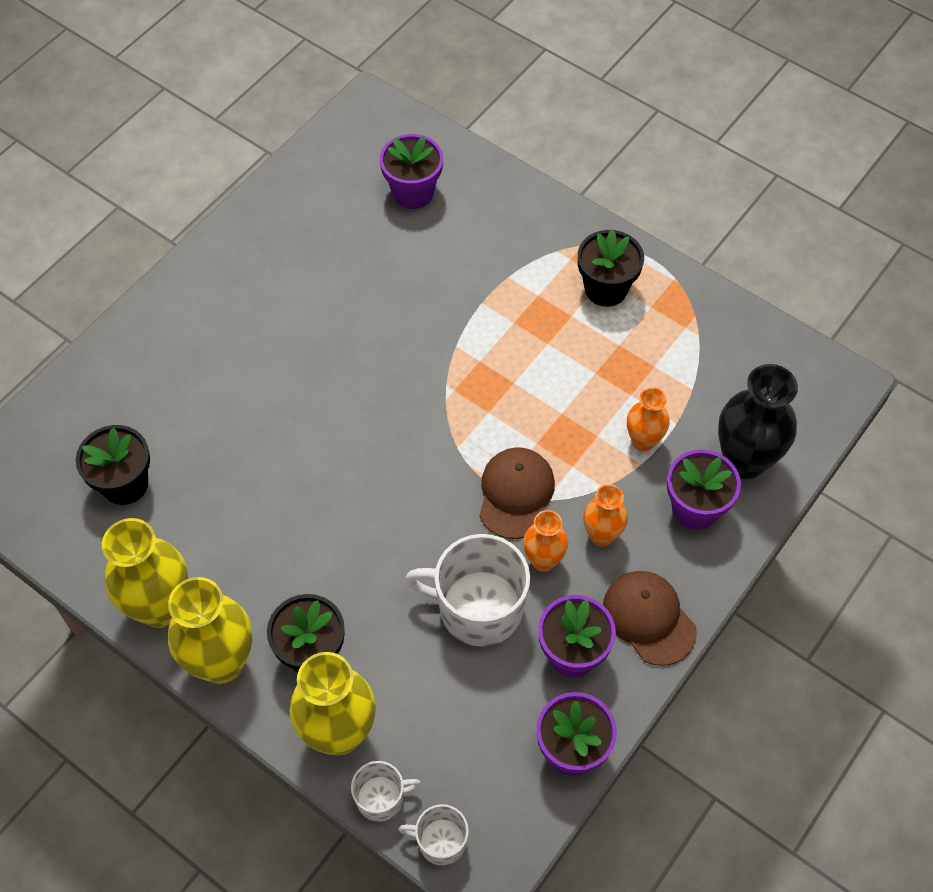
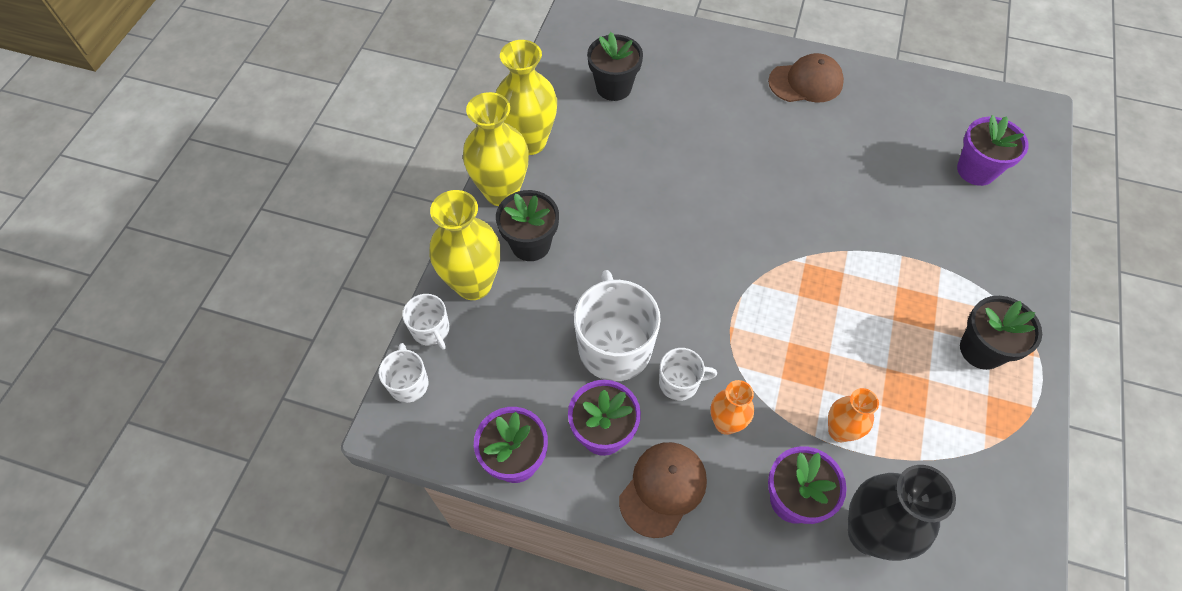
camera: 70 degrees right, 0 degrees up
(515, 494) = (732, 341): brown cap -> brown cap (805, 82)
(543, 560) = (679, 383): orange vase -> white mug

